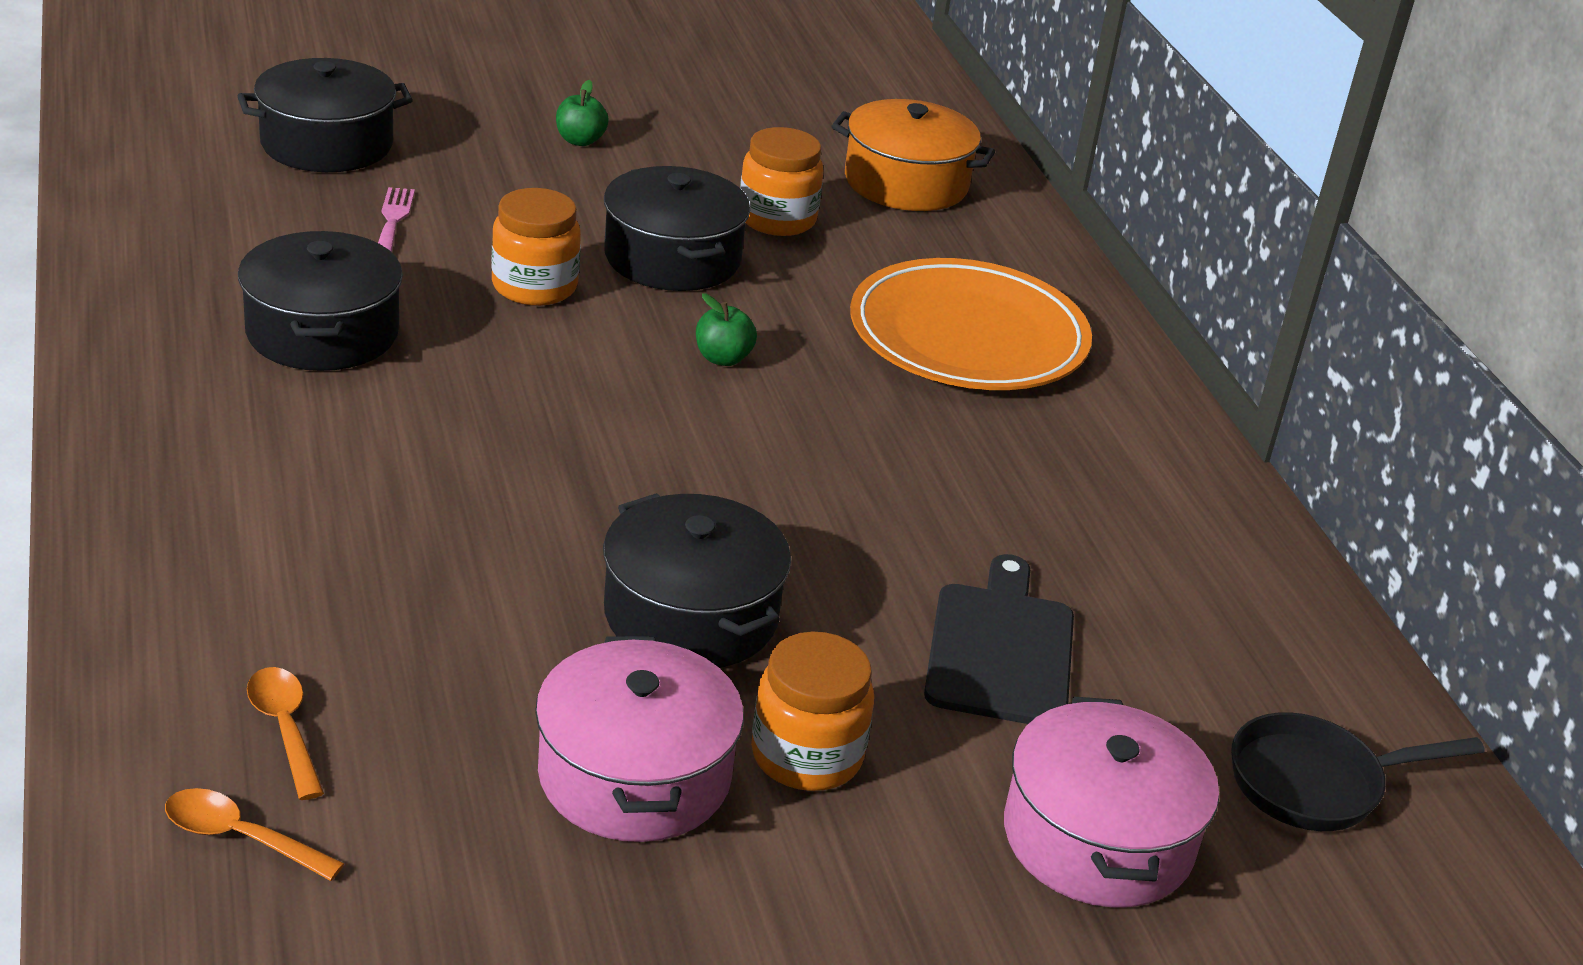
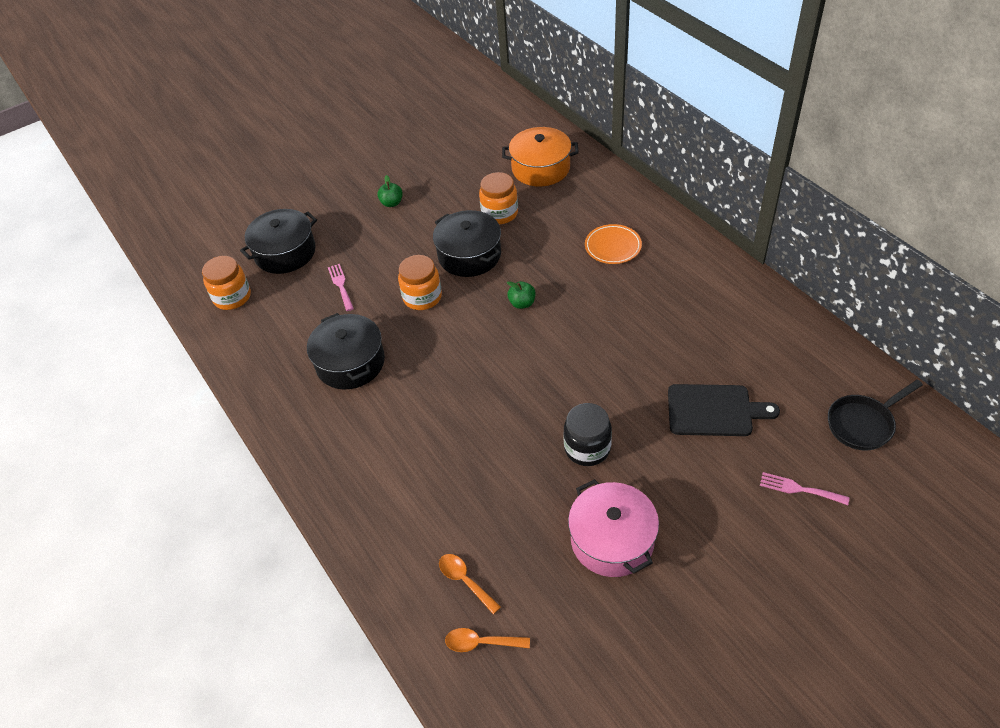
camera: 10 degrees left, 15 degrees up
(690, 615) = (587, 448): black pot -> black jar
(806, 756) = (671, 499): orange jar -> orange jar (232, 297)
(968, 336) = (613, 246): orange plate -> orange plate, size x0.52
(1000, 649) = (714, 410): black cutting board -> black cutting board turned 105 degrees clockwise
(1098, 838) = (799, 489): pink pot -> pink fork

